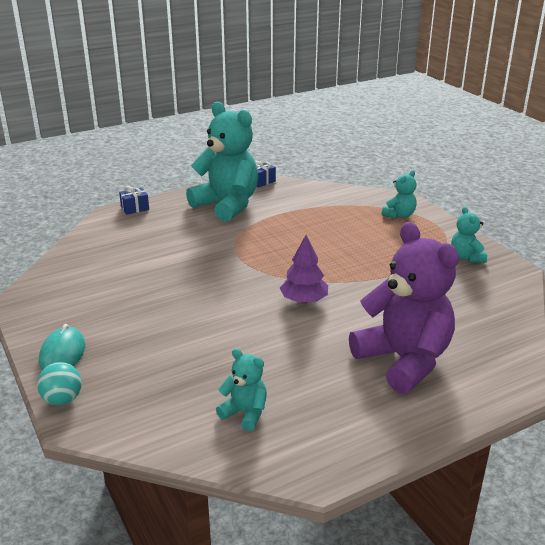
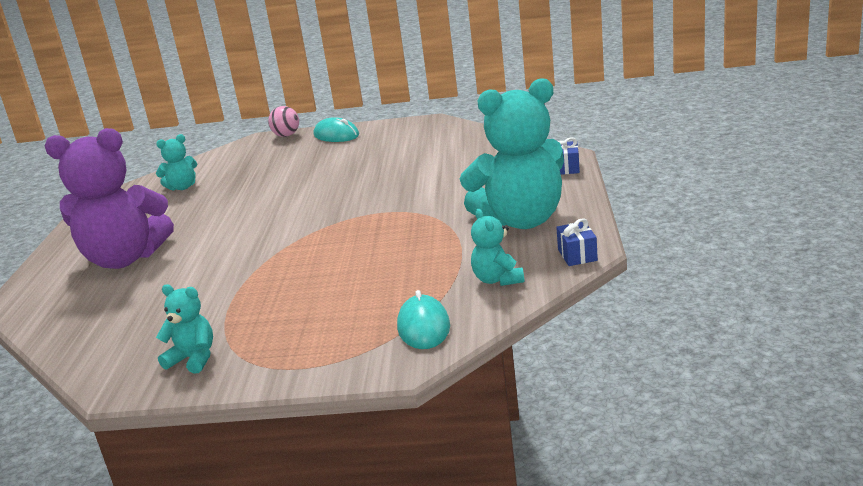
camera: 125 degrees right, 5 degrees down
(62, 399) = (286, 135): turquoise ball -> pink ball
(304, 300) = (268, 231): purple tree -> none
(366, 202) = (423, 327): none -> turquoise mouse
(399, 215) = (353, 343): turquoise teddy bear -> turquoise teddy bear (497, 279)

